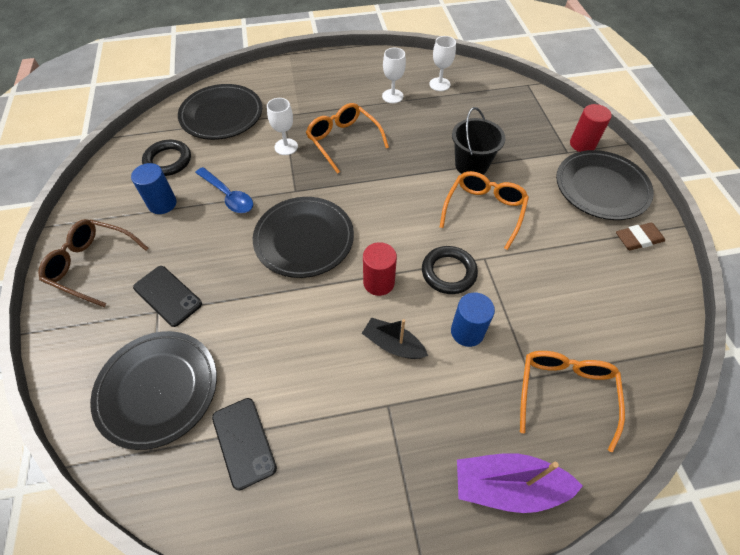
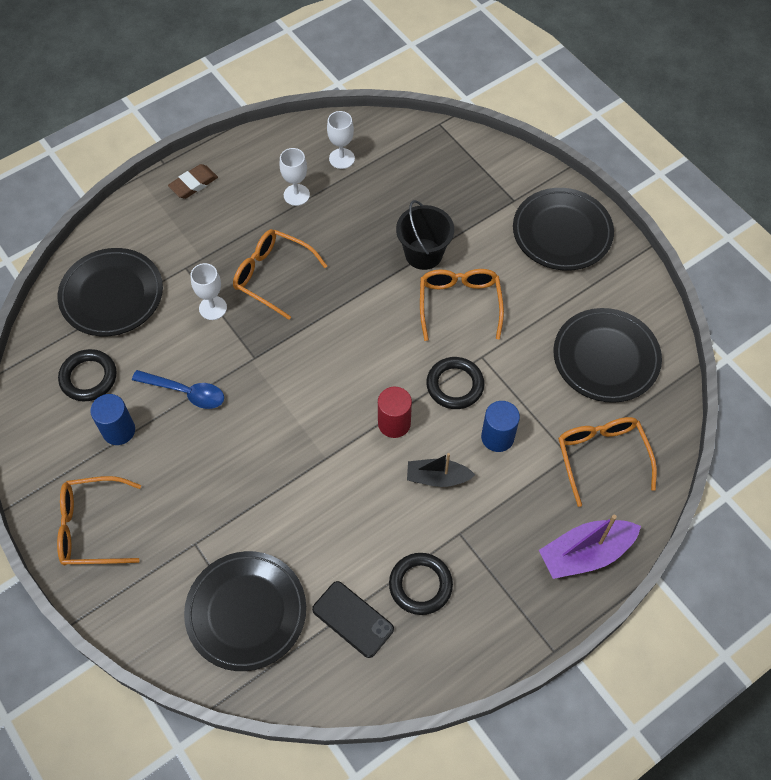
camera: 25 degrees left, 5 degrees up
(92, 265) = (91, 527): brown glasses -> orange glasses
(168, 296) = (194, 524): black phone -> none
(304, 239) = (296, 409): black plate -> black plate (606, 358)
(324, 439) = (420, 585): none -> black ring
(582, 144) = (525, 184): red cylinder -> none
(638, 239) = (614, 278): brown eraser -> brown eraser (193, 184)

